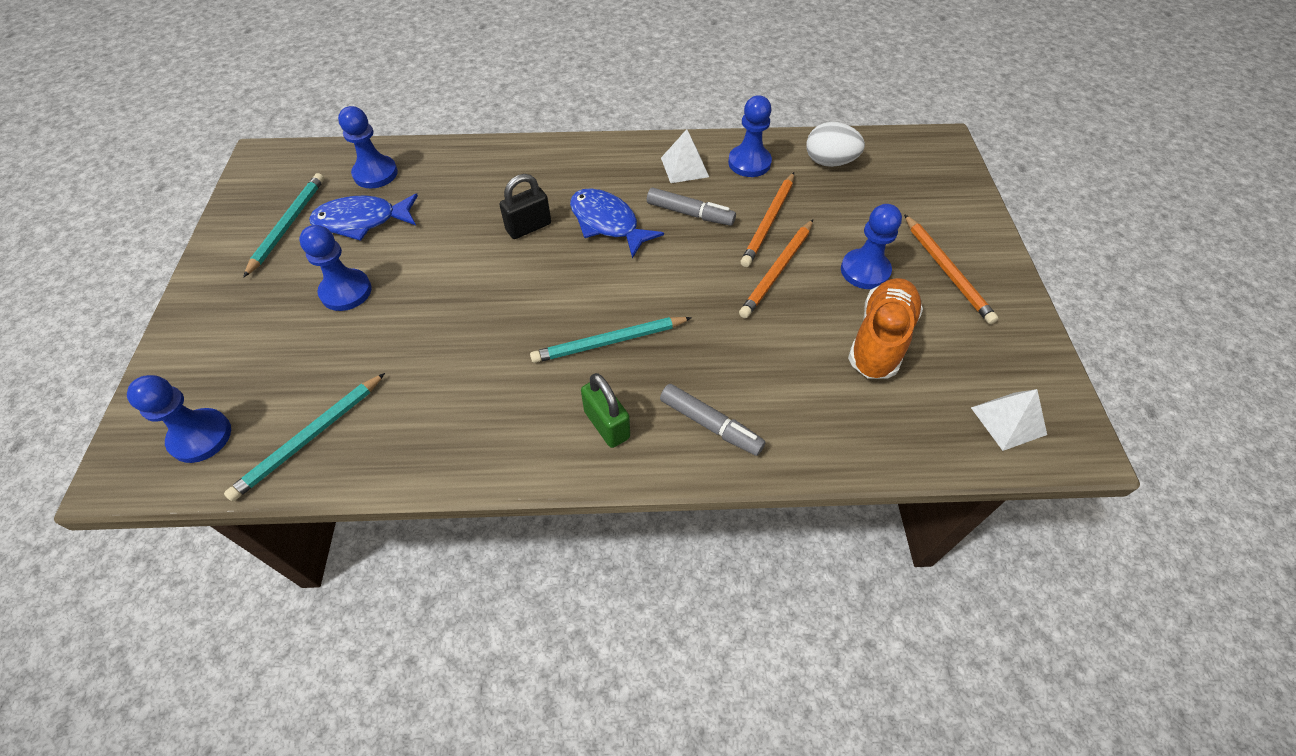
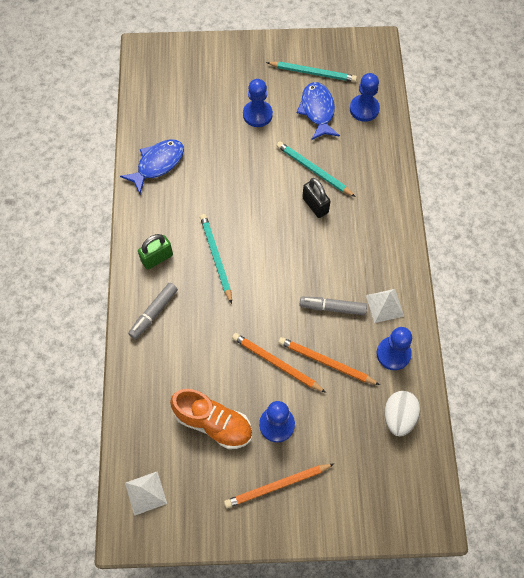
camera: 90 degrees right, 10 degrees up
(200, 437) = (161, 74): blue pawn -> none
(310, 438) = (157, 120): turquoise pencil -> turquoise pencil (313, 170)
(607, 223) = (320, 253): blue fish -> blue fish (157, 164)
(690, 214) = (332, 307): grey marker -> grey marker turned 75 degrees clockwise

